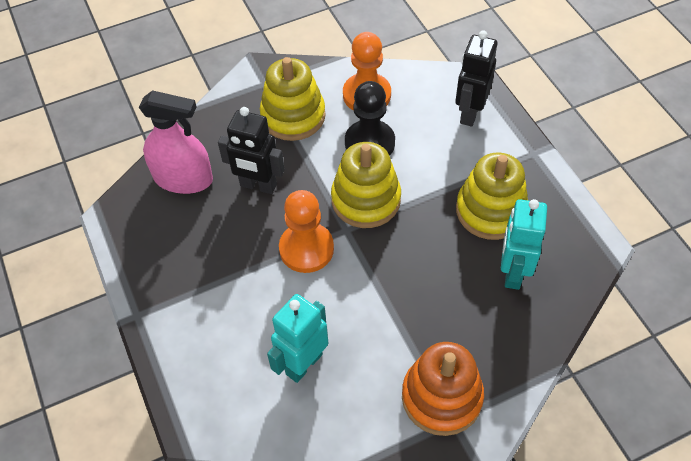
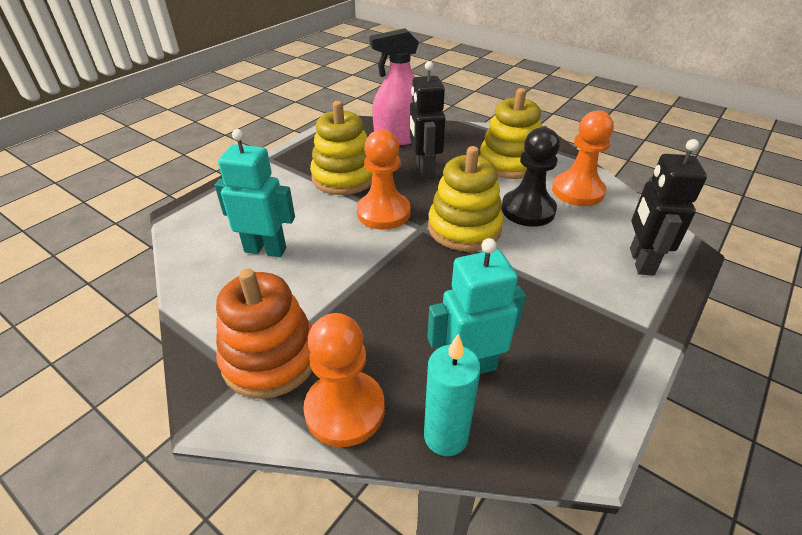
camera: 60 degrees right, 15 degrees down
(183, 178) = (400, 137): pink spray bottle -> pink spray bottle turned 90 degrees clockwise
(469, 113) = (640, 261): black robot -> black robot turned 75 degrees counterclockwise
(490, 210) = (535, 320): yellow stacking toy -> yellow stacking toy (344, 177)
(512, 363) = (345, 409): none -> orange pawn
(558, 313) = (445, 436): none -> turquoise candle

